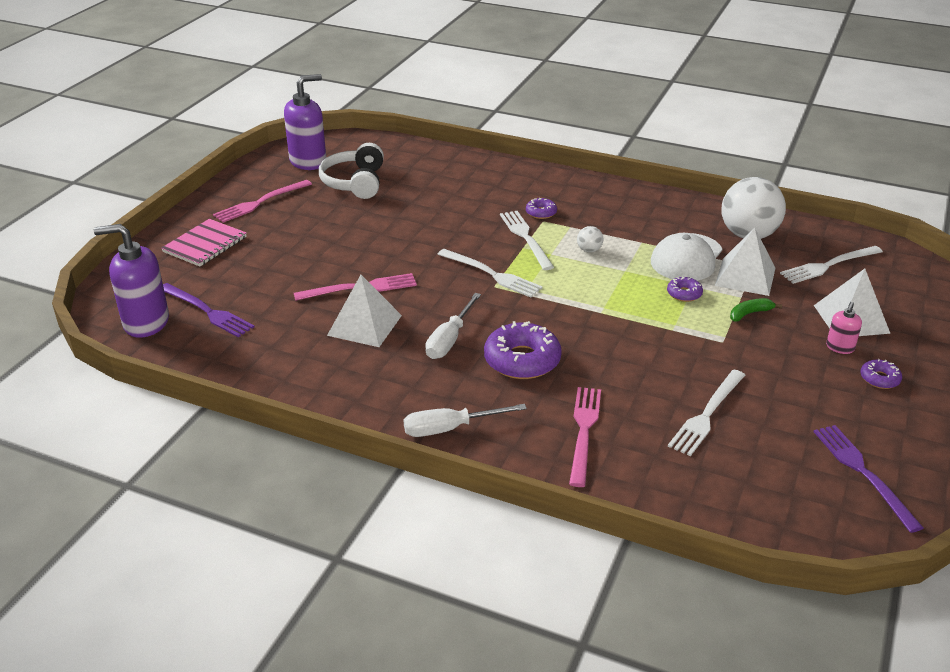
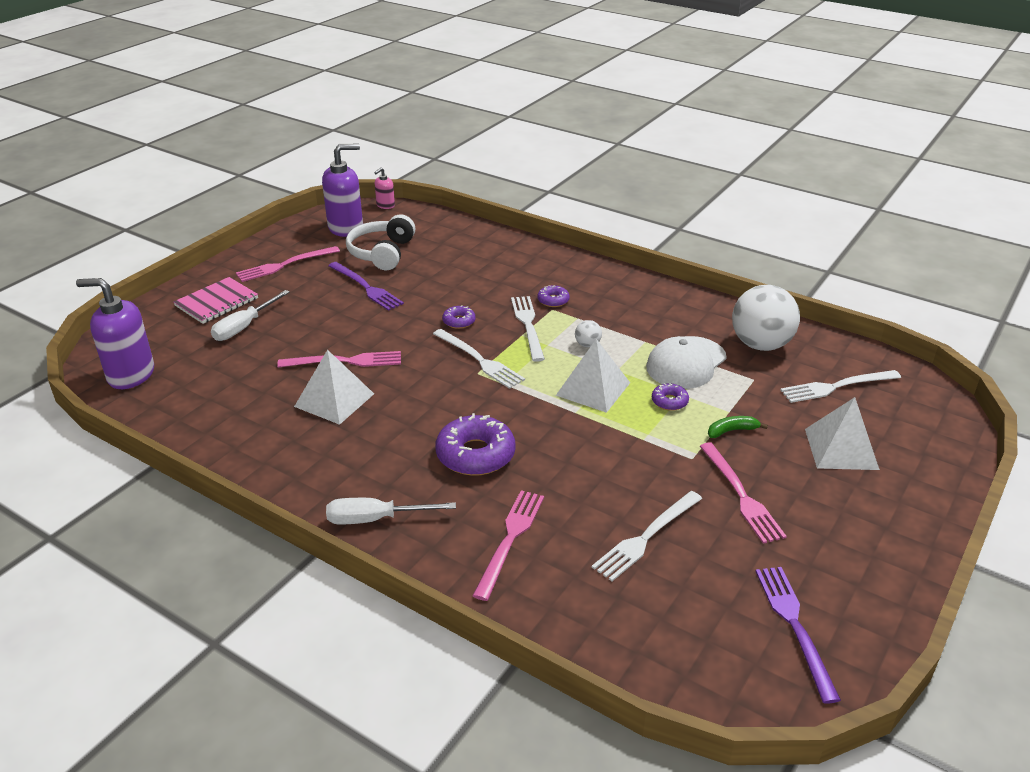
camera: 10 degrees right, 0 degrees up
(207, 311) = (191, 369): purple fork -> purple fork (366, 287)
(450, 339) = (411, 424): white screwdriver -> white screwdriver (244, 327)
(745, 276) = (741, 389): white pyramid -> white pyramid (593, 388)
(778, 368) = (741, 495): none -> pink fork
(840, 348) = (817, 479): pink soap dispenser -> pink soap dispenser (385, 205)
(879, 379) = (850, 520): purple donut -> purple donut (459, 321)

